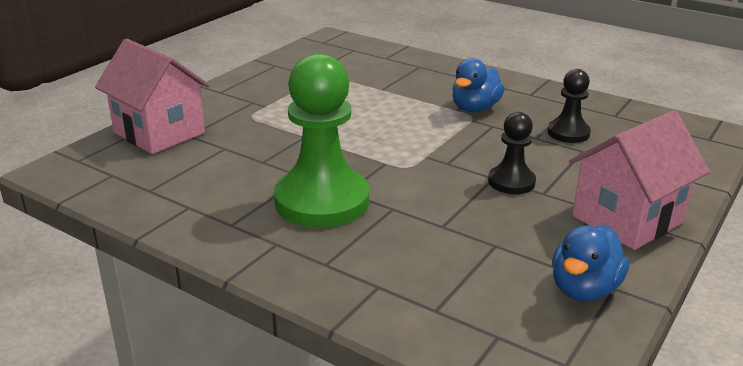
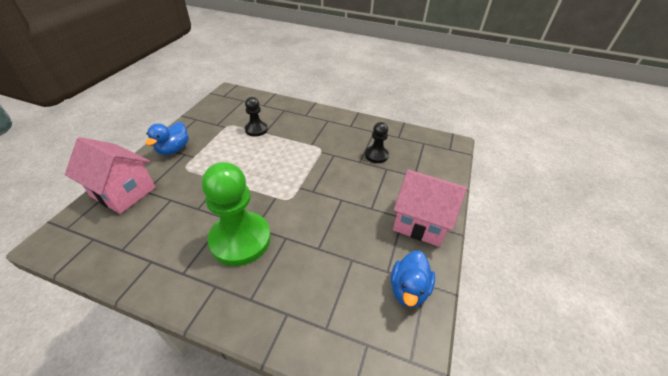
camera: 15 degrees left, 15 degrees up
(475, 108) = (321, 142): blue duck -> blue duck (174, 149)
(511, 182) = (352, 202): black pawn -> black pawn (256, 129)
(627, 219) = (421, 222): pink house -> pink house turned 75 degrees clockwise

